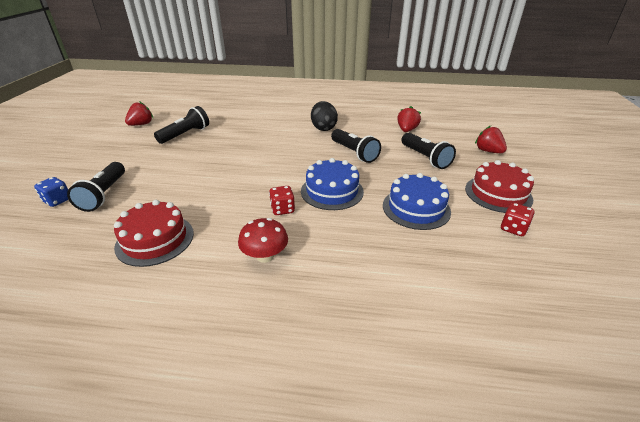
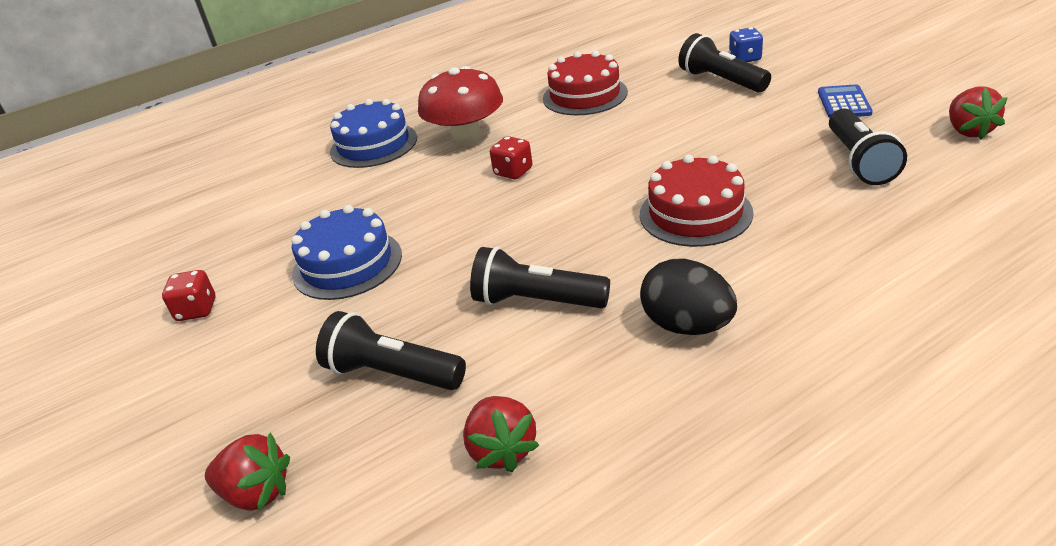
camera: 145 degrees right, 0 degrees up
(123, 152) = (844, 103): none -> blue calculator
(265, 256) = (467, 138): red mushroom -> red mushroom, size x1.52
(332, 191) = (485, 221): blue cake -> blue cake (373, 145)
(498, 194) = (222, 363): red cake -> red cake (695, 213)

